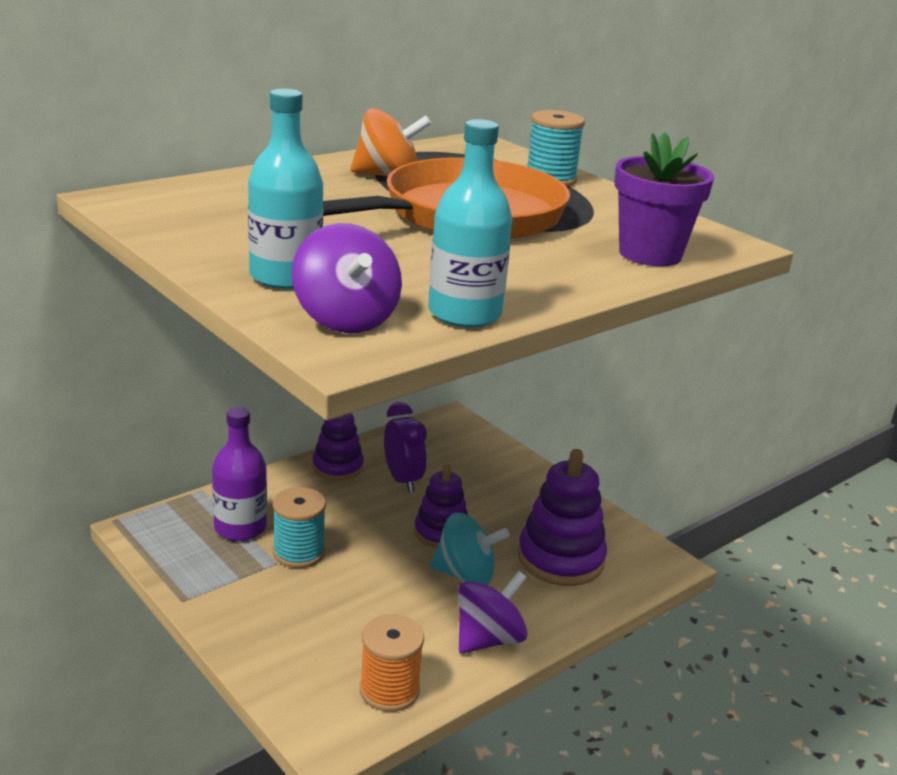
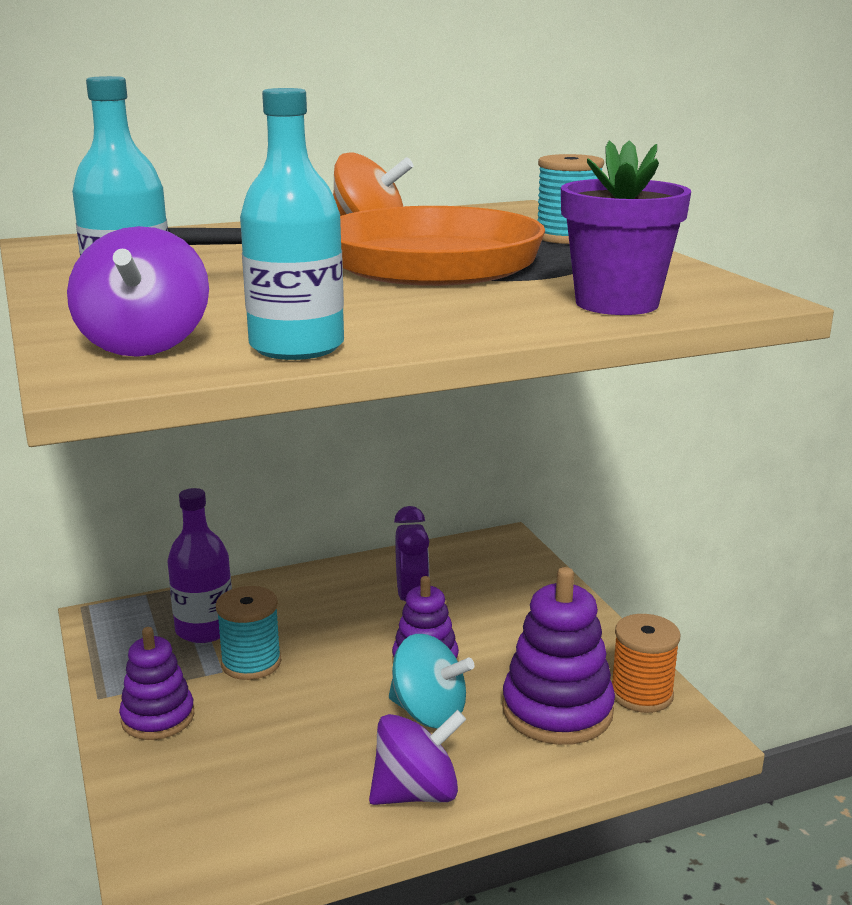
camera: 20 degrees right, 5 degrees down
(337, 467) = (346, 578): purple stacking toy -> purple stacking toy (158, 717)
(389, 690) = (263, 834): orange spool -> orange spool (641, 694)

